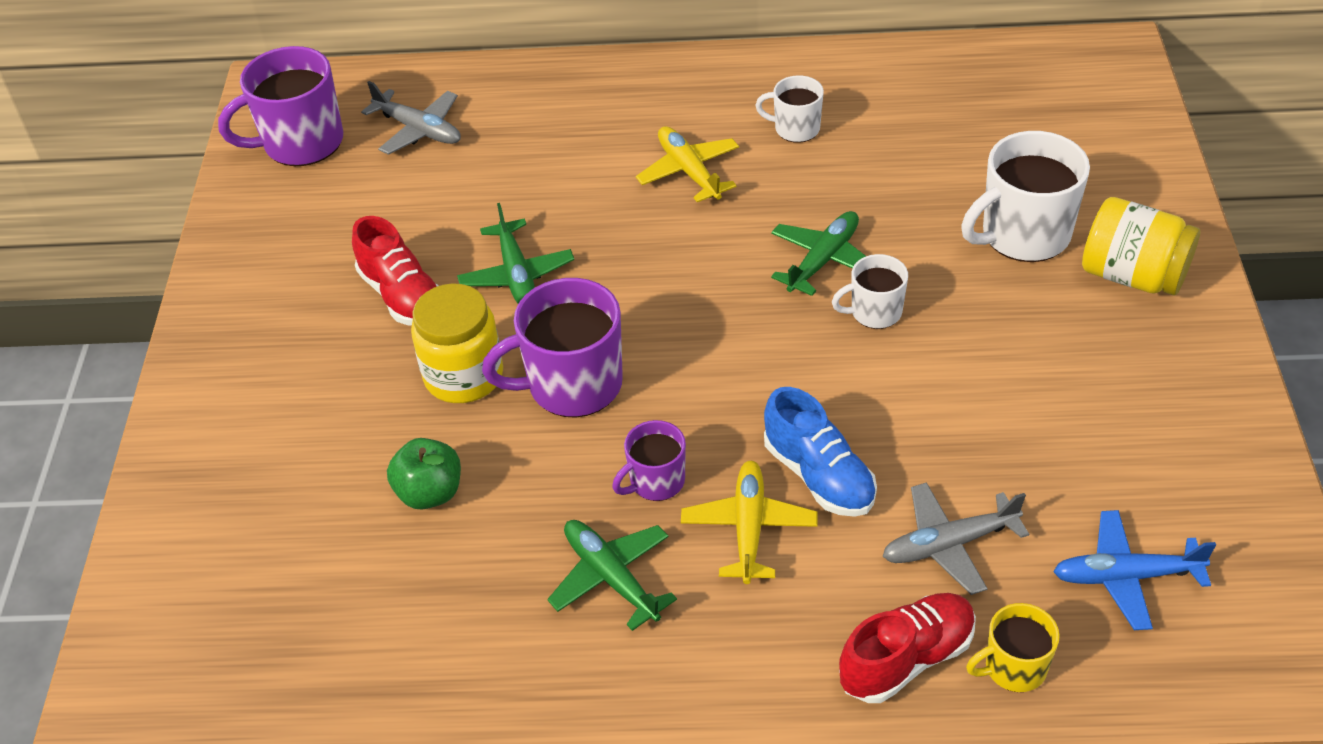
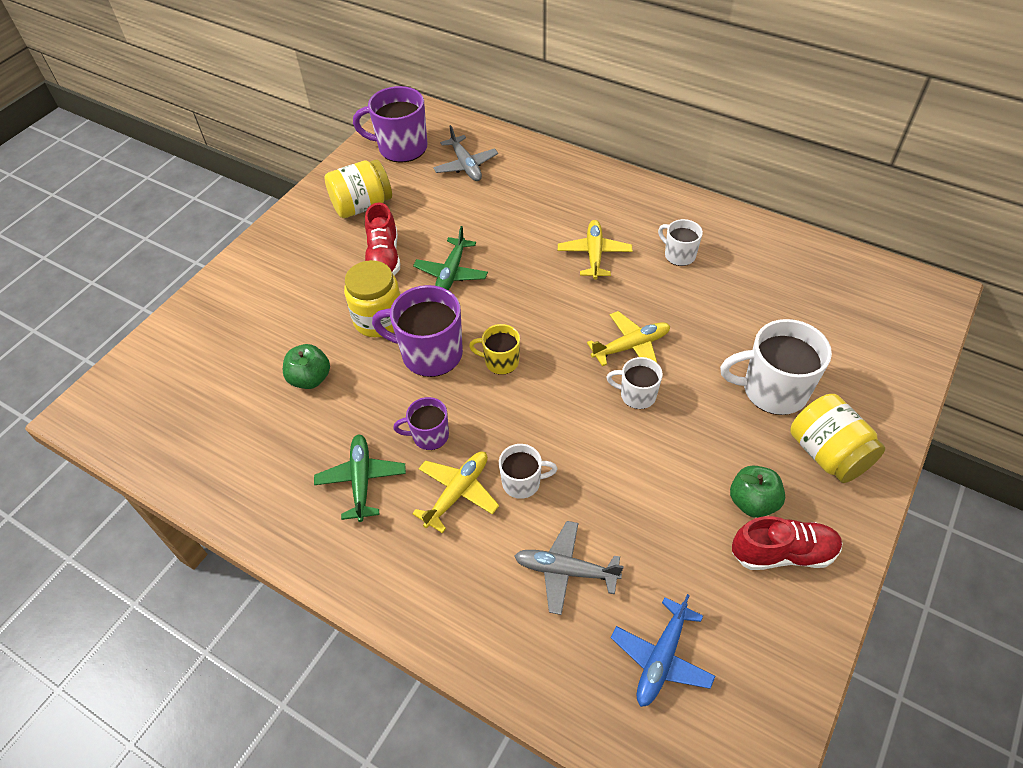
camera: 30 degrees right, 5 degrees up
(309, 242) = (362, 206): none -> yellow jar
(819, 476) = (522, 482): blue shoe -> white mug
(823, 260) = (631, 346): green plane -> yellow plane
(906, 659) = (483, 630): red shoe -> red shoe (783, 553)
(1013, 668) = (542, 675): yellow mug -> yellow mug (500, 361)
(1094, 365) = (752, 502): none -> green apple
(1126, 577) = (661, 658): blue plane -> blue plane turned 90 degrees counterclockwise

